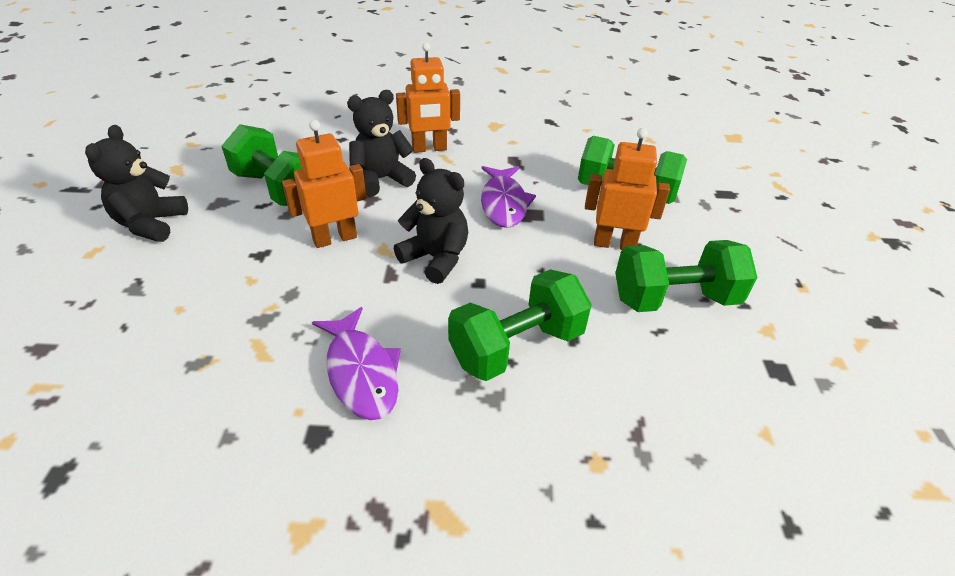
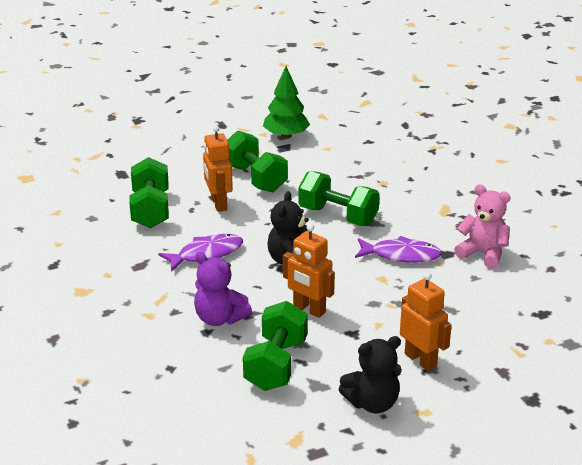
camera: 115 degrees left, 10 degrees down
(268, 492) = (483, 254): none -> pink teddy bear
(361, 372) = (401, 255): purple fish -> purple fish turned 60 degrees clockwise
(381, 179) = (219, 318): black teddy bear -> purple teddy bear
(429, 149) = (152, 312): orange robot -> orange robot (421, 360)
(828, 390) = (286, 136): none -> green tree

